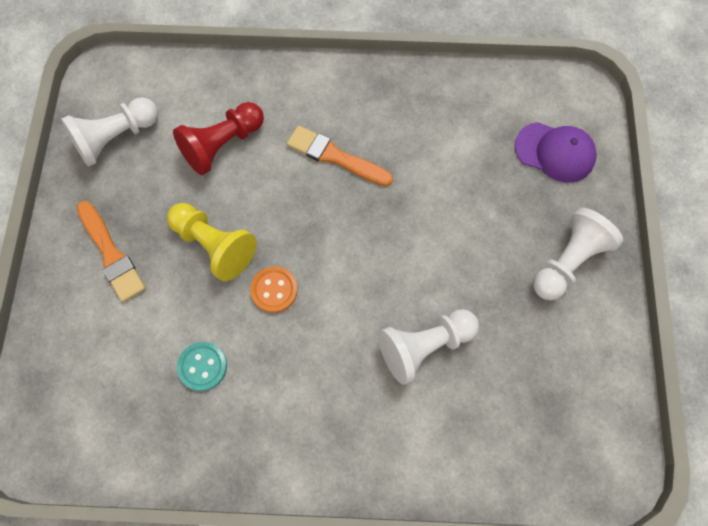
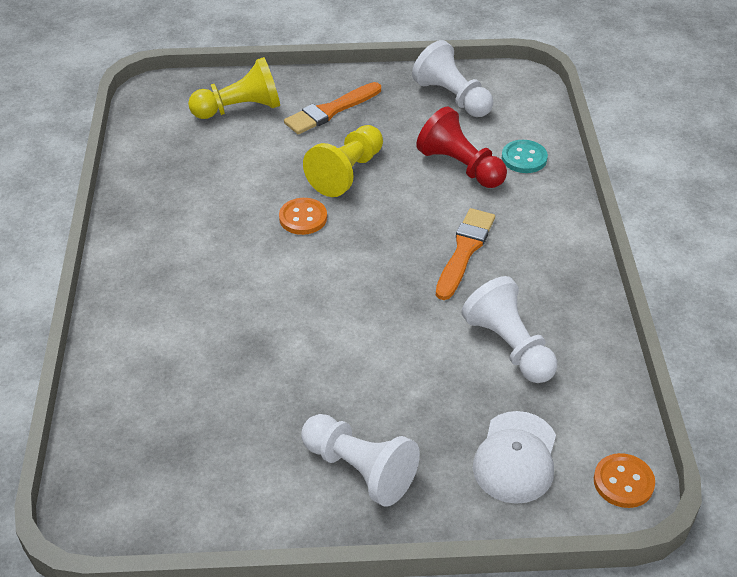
camera: 85 degrees right, 25 degrees down
(86, 349) = (240, 109): none -> yellow pawn
(202, 366) = (224, 178): turquoise button -> turquoise button (524, 158)
(424, 346) = (246, 336): white pawn -> white pawn (509, 346)
(555, 152) = (516, 457): purple cap -> white cap
(575, 89) = (623, 482): none -> orange button

